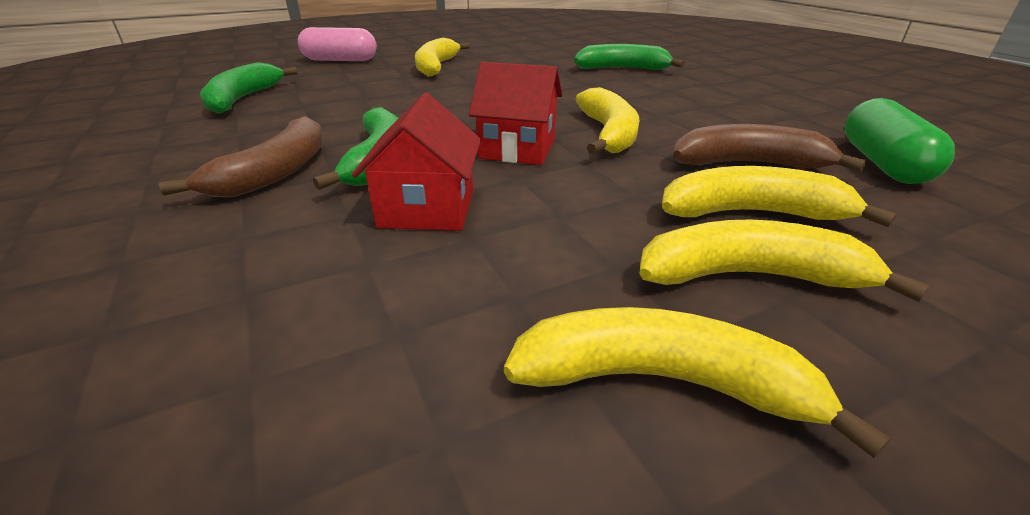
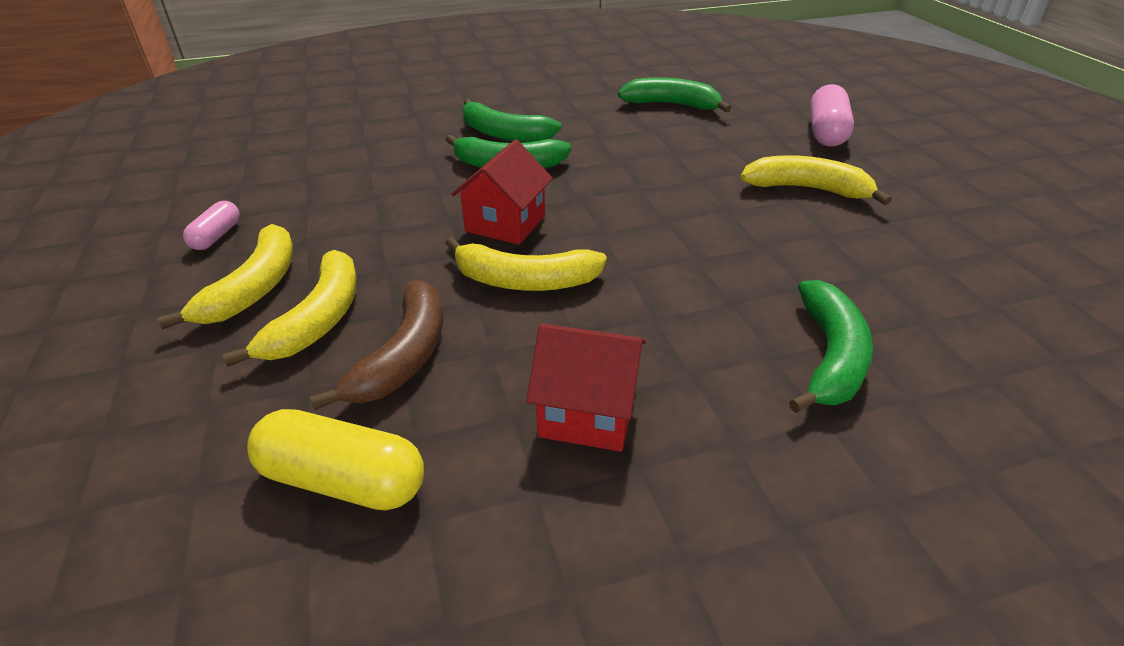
camera: 100 degrees right, 5 degrees up
(276, 172) = (504, 134): brown banana -> green banana
(427, 209) = (419, 183): red house -> red house (587, 412)
(661, 381) = (217, 236): yellow banana -> pink capsule
(882, 163) = (343, 480): green capsule -> yellow capsule

